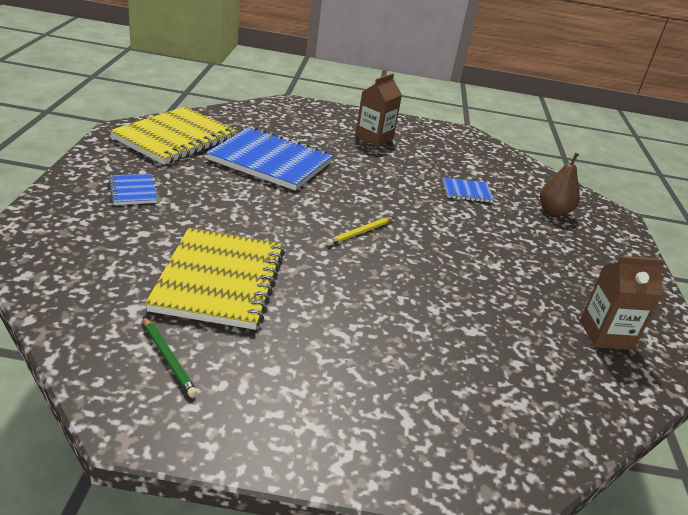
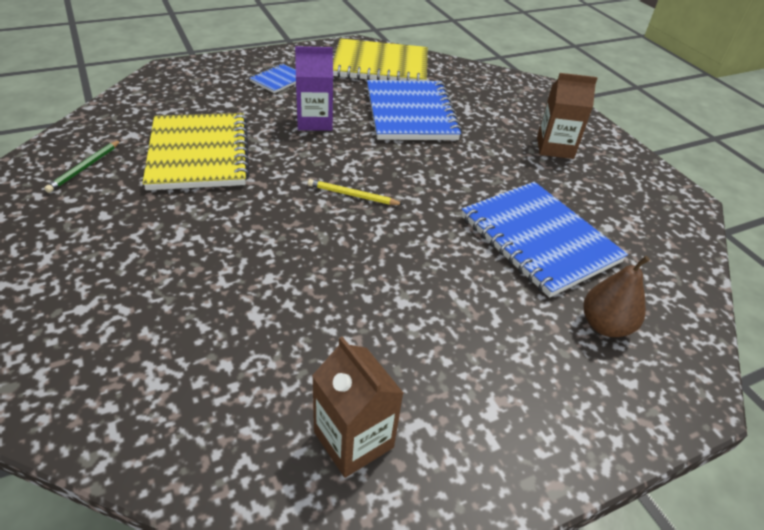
camera: 60 degrees right, 10 degrees up
(220, 280) = (199, 154): yellow notebook -> yellow notebook turned 75 degrees counterclockwise
(232, 204) = (314, 121): none -> purple carton
(466, 192) = (538, 239): blue notebook -> blue notebook, size x2.15

